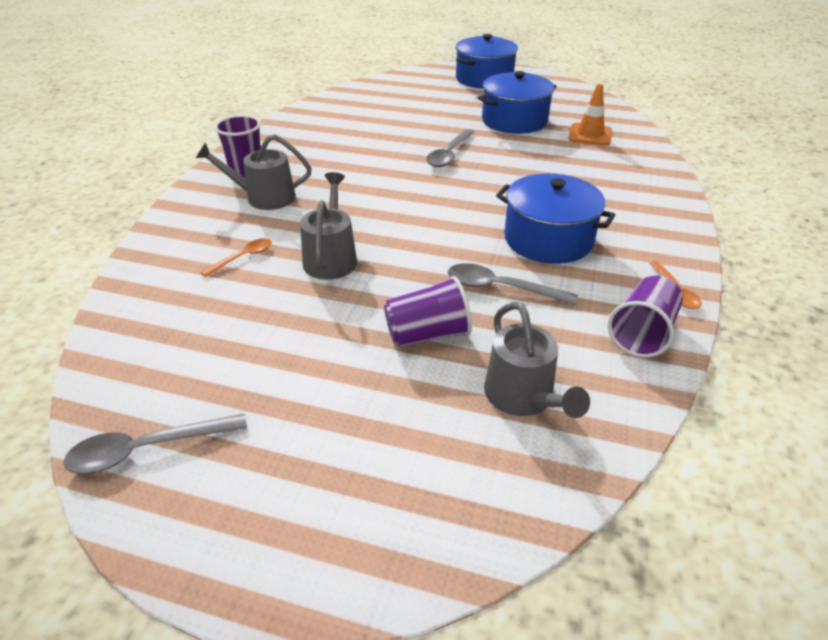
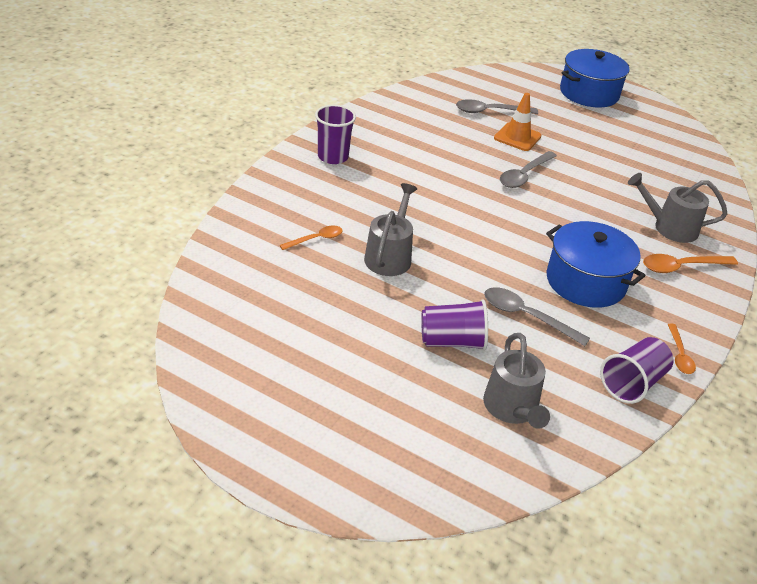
camera: 10 degrees right, 0 degrees up
(147, 449) = (223, 376): grey spoon -> grey spoon (490, 111)
(264, 197) = (344, 185): grey watering can -> grey watering can (670, 227)
(514, 121) = (601, 150): blue pot -> none
(590, 135) = (671, 182): orange traffic cone -> orange traffic cone (517, 137)
(635, 205) = (681, 267): none -> orange spoon

